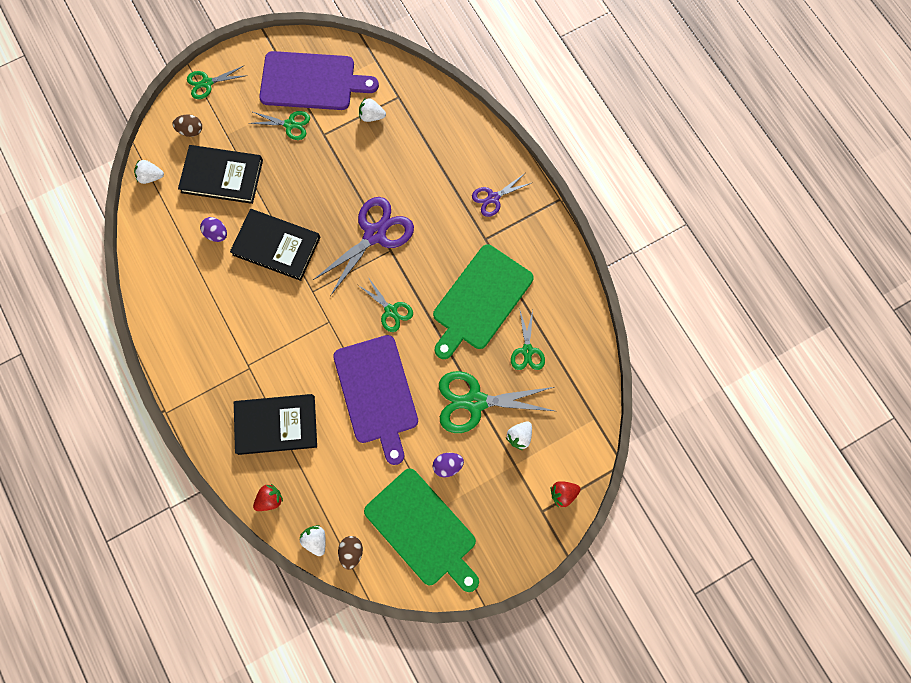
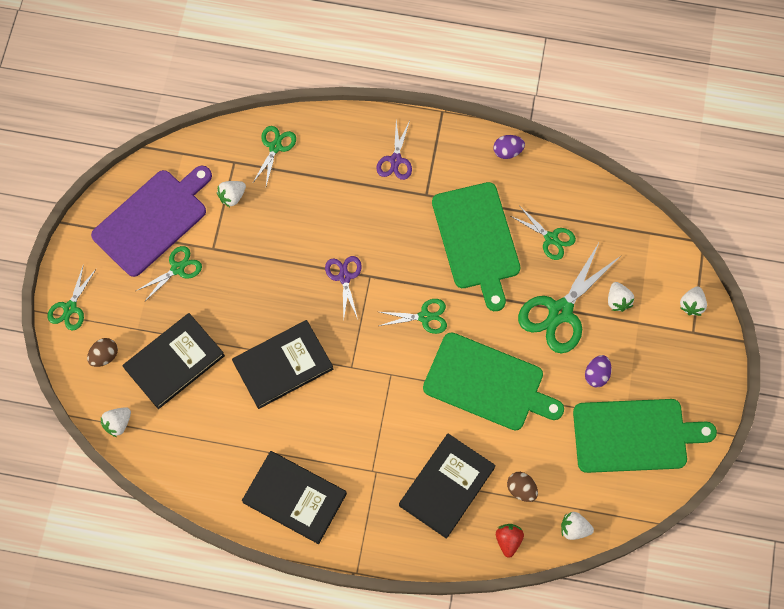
camera: 50 degrees left, 5 degrees down
(187, 329) = (295, 498): none -> black book
(217, 234) = (226, 407): purple egg -> purple egg (507, 151)
(351, 552) = (607, 507): brown egg -> brown egg (521, 489)
(375, 234) = (344, 277): purple scissors -> purple scissors, size x0.56
(377, 393) = (488, 383): purple cutting board -> green cutting board
(432, 113) = (275, 147): none -> green scissors
(563, 493) = (691, 305): red strawberry -> white strawberry

